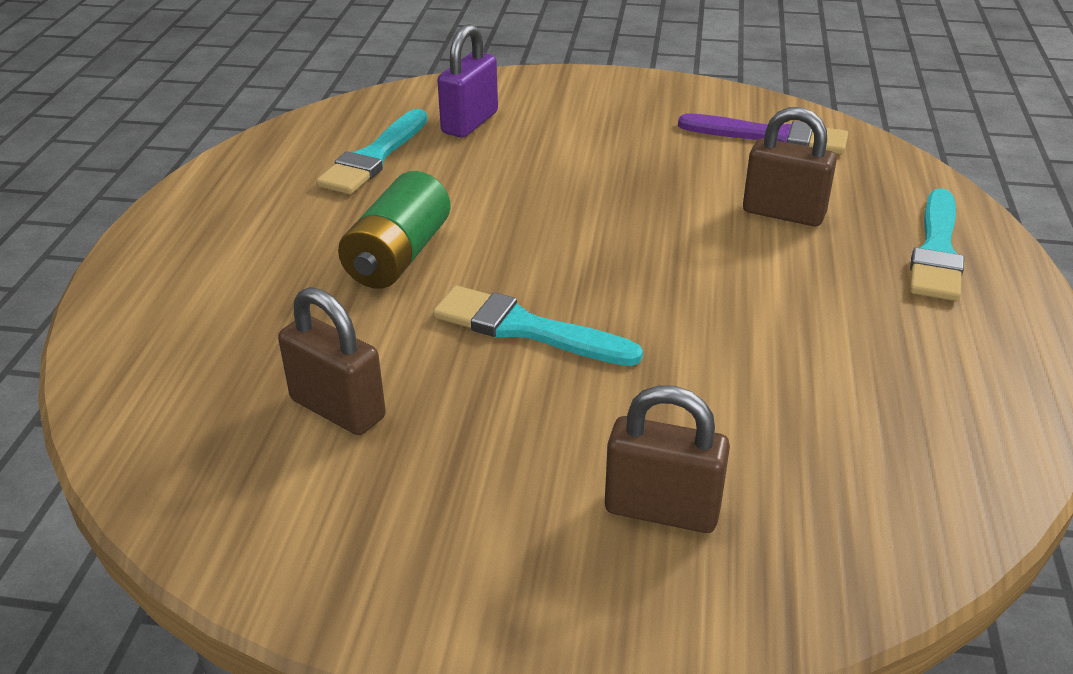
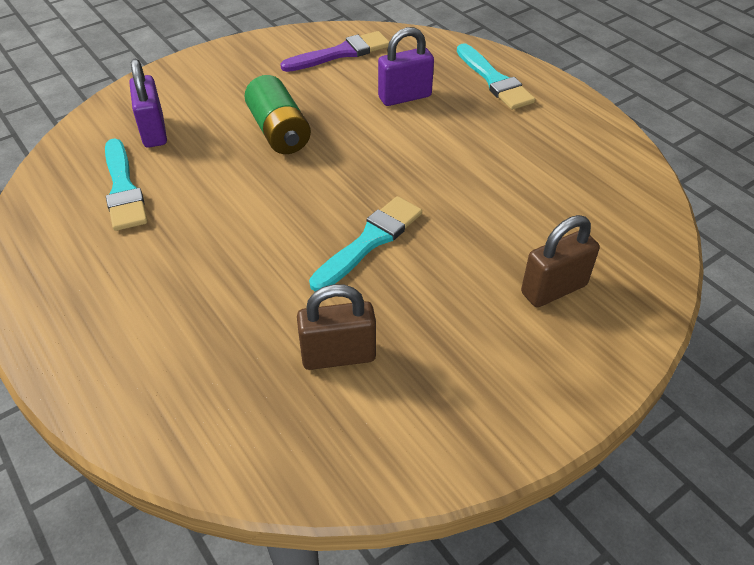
camera: 45 degrees left, 10 degrees up
(398, 256) = (237, 244): green battery -> green battery (279, 132)
(526, 329) = (370, 241): turquoise brush -> turquoise brush turned 150 degrees clockwise
(783, 213) = (404, 97): brown padlock -> purple padlock

